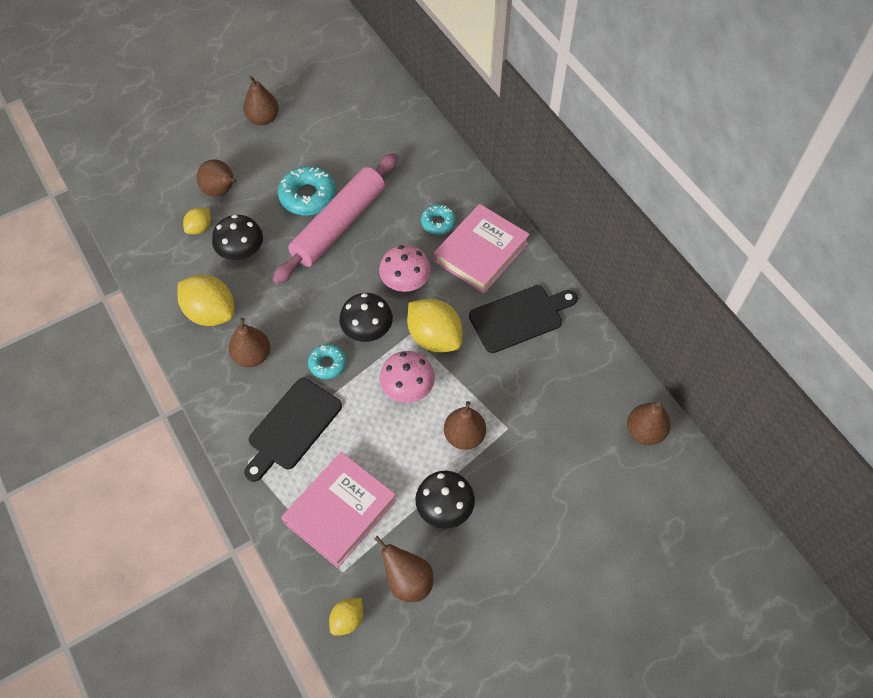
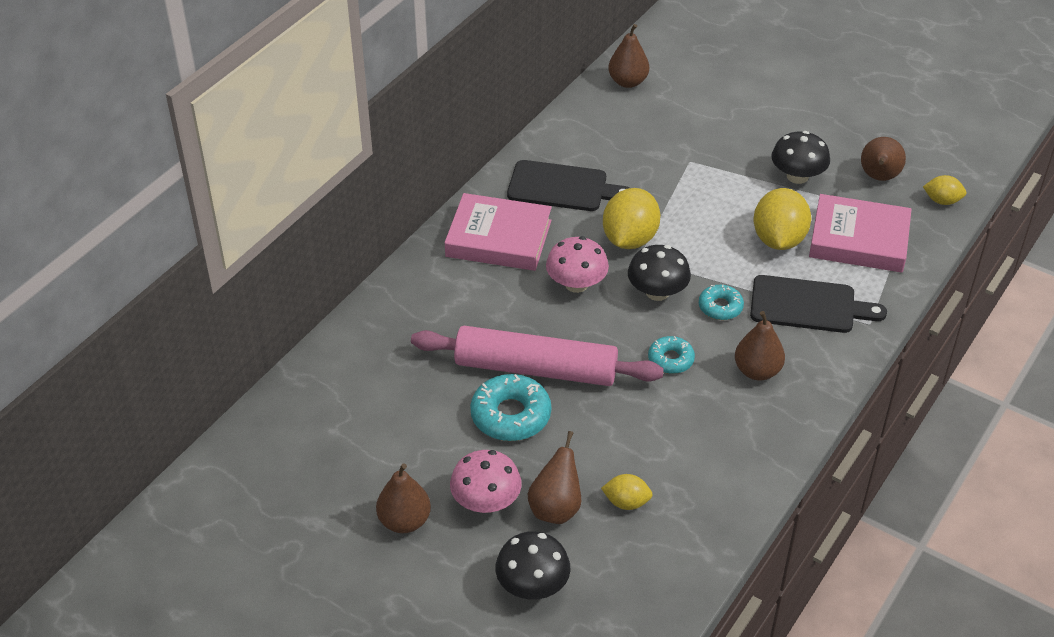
camera: 115 degrees left, 15 degrees down
(211, 313) = (733, 432): yellow lemon -> yellow lemon (778, 239)
(241, 251) = (632, 444): black mushroom -> black mushroom (532, 585)
(407, 388) = (700, 239): pink mushroom -> pink mushroom (486, 501)
(438, 222) = (479, 285): turquoise donut -> turquoise donut (670, 360)
(464, 436) = (720, 185): brown pear -> none
(519, 317) = (562, 187): black cutting board -> black cutting board turned 150 degrees clockwise

